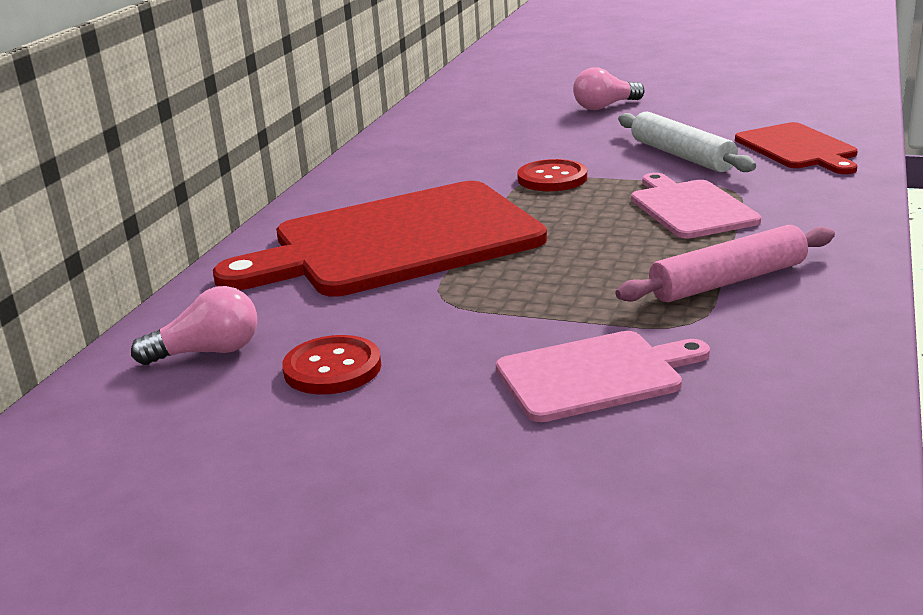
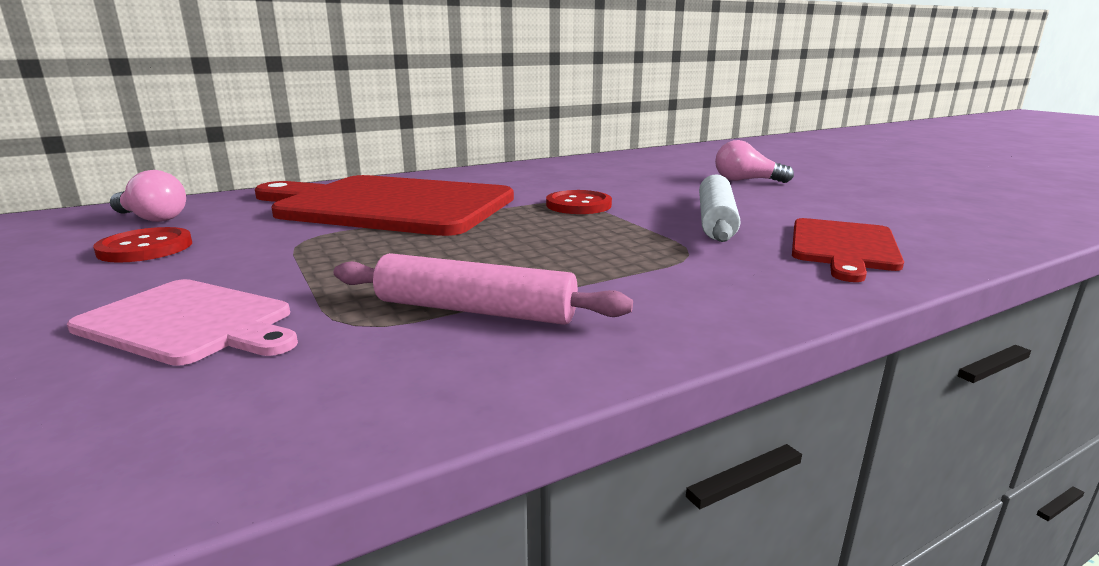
camera: 40 degrees right, 5 degrees down
(690, 208) = (614, 252): pink cutting board -> none

